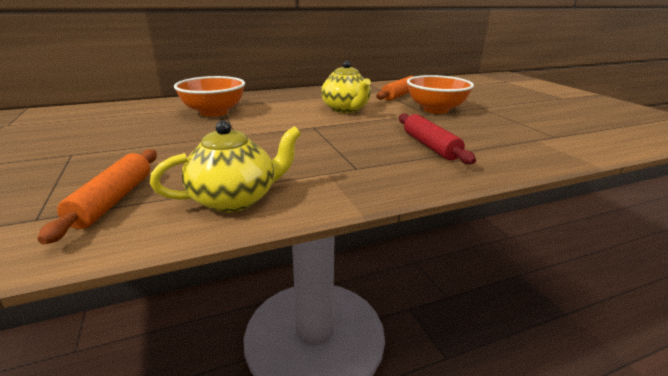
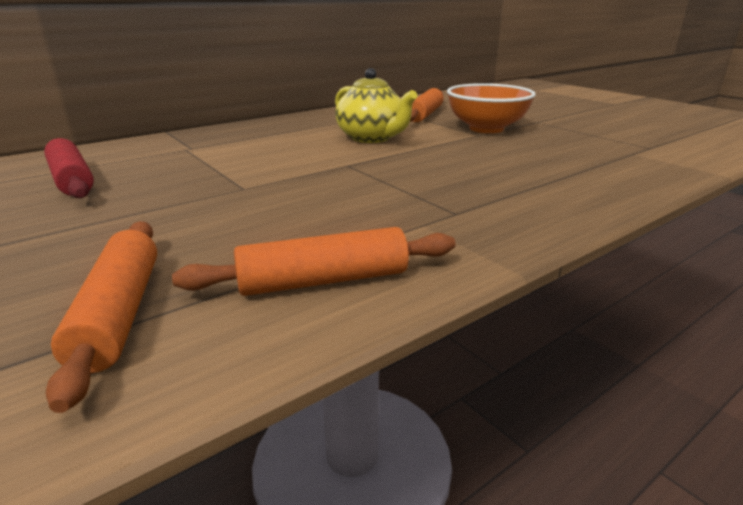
camera: 15 degrees left, 0 degrees up
(214, 112) = (181, 159): orange bowl -> none
(235, 199) = (323, 280): yellow teapot -> orange rolling pin
(430, 146) = (522, 173): red rolling pin -> red rolling pin (72, 180)

